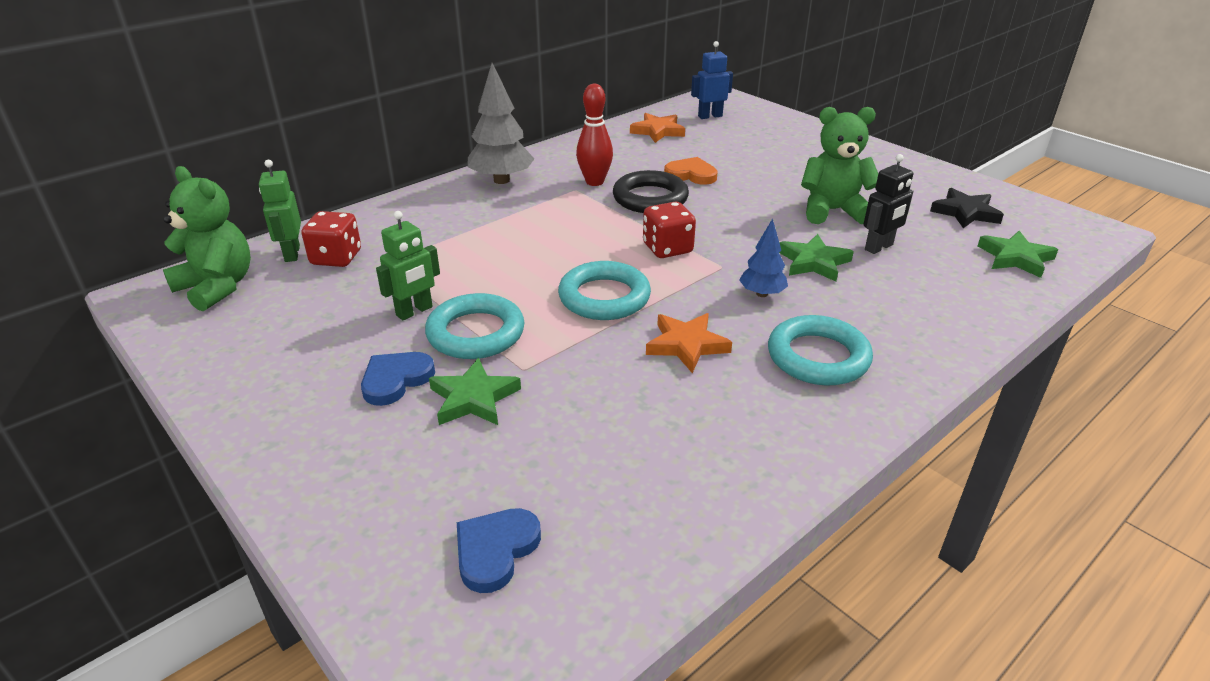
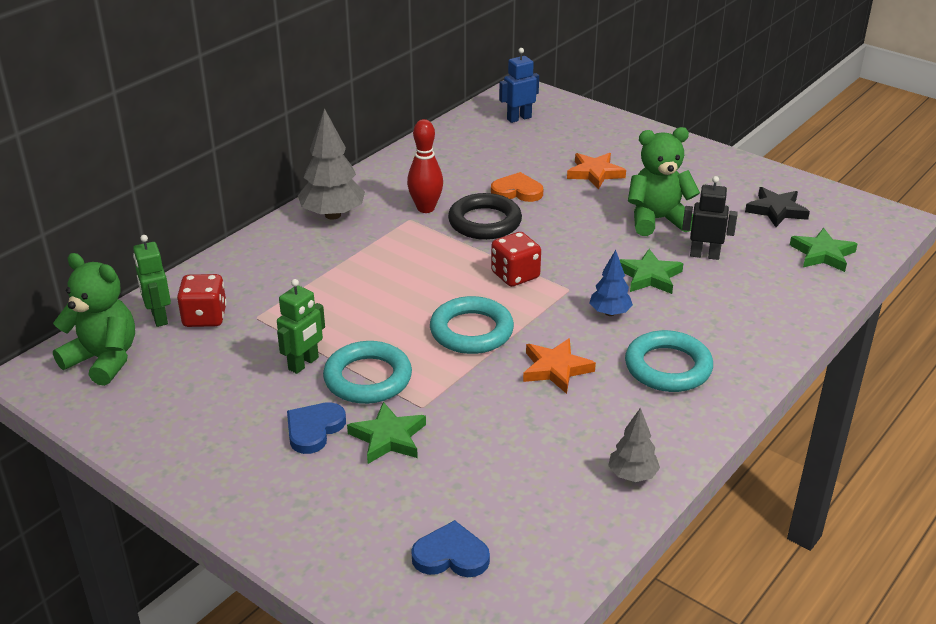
camera: 10 degrees left, 0 degrees up
(495, 550) = (451, 555): blue heart -> blue heart turned 75 degrees clockwise
(657, 131) = (471, 142): orange star -> orange star (595, 173)
(750, 478) = (632, 475): none -> grey tree
(879, 247) = (704, 255): black robot -> black robot turned 120 degrees counterclockwise

